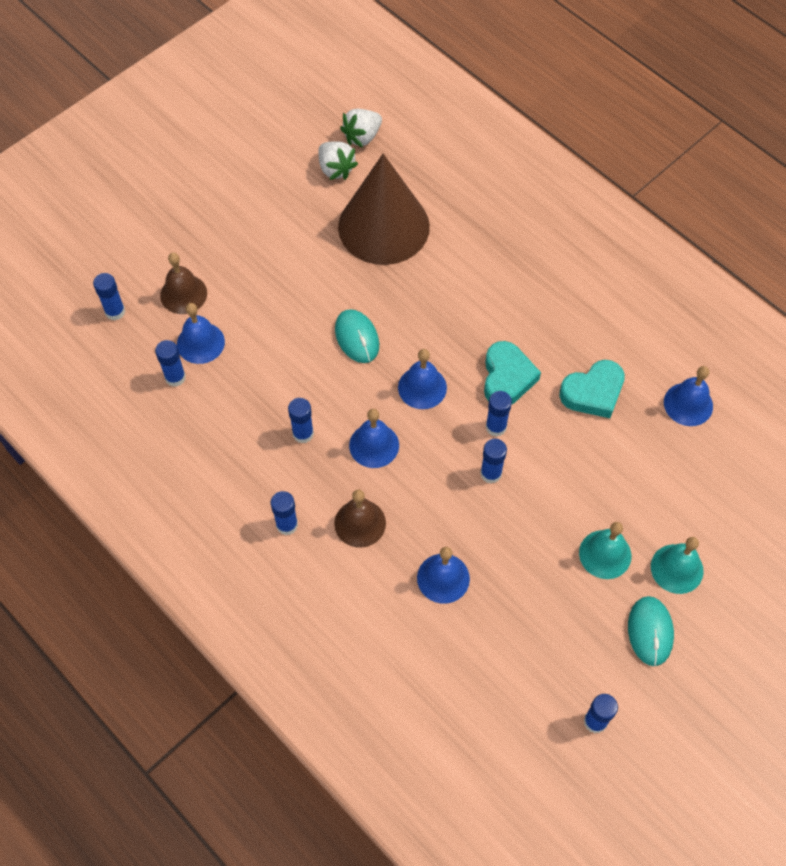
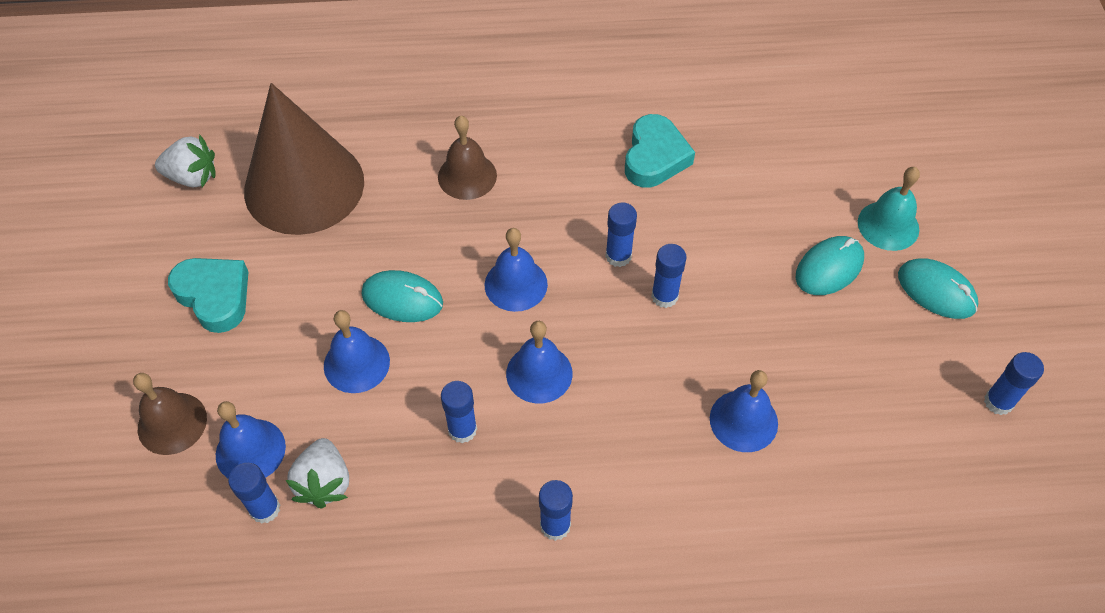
camera: 50 degrees left, 5 degrees down
(115, 312) = (112, 512): blue glue stick -> none
(360, 523) = (616, 452): brown bell -> brown bell (467, 176)
(362, 137) = (184, 130): white strawberry -> white strawberry (324, 483)
(507, 378) = (574, 209): turquoise heart -> turquoise heart (214, 296)
(605, 554) = (829, 268): turquoise bell -> turquoise mouse
(688, 404) = (731, 100): blue bell -> blue bell (356, 363)

